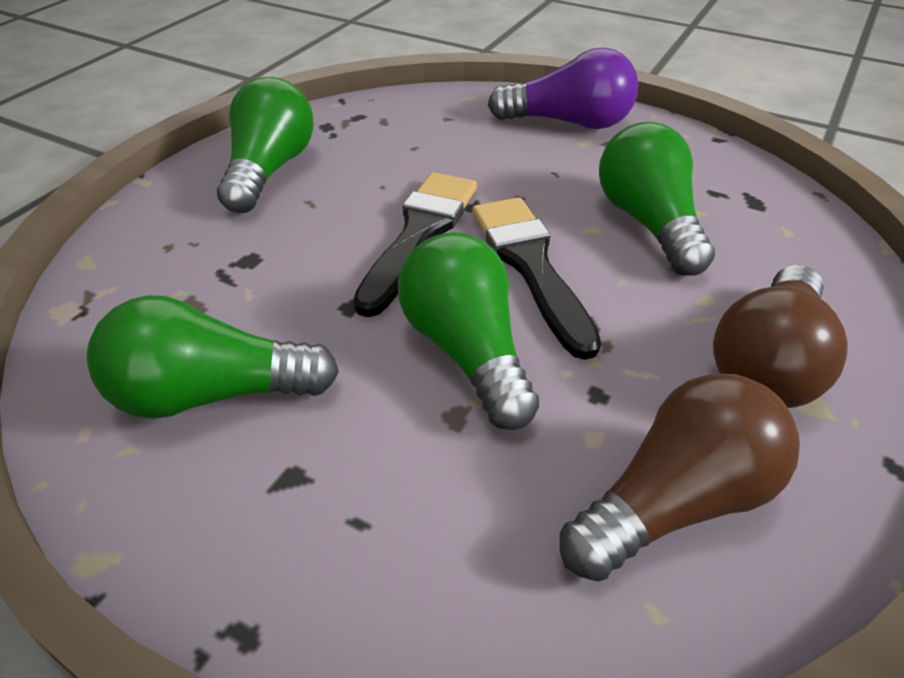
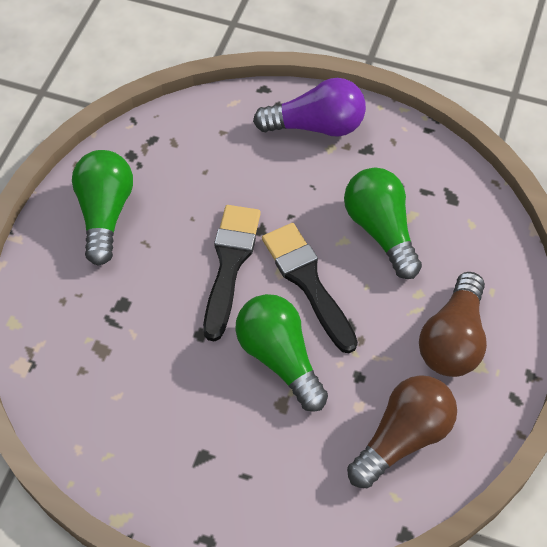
camera: 10 degrees left, 15 degrees up
(211, 394) = (139, 412): green light bulb -> none

